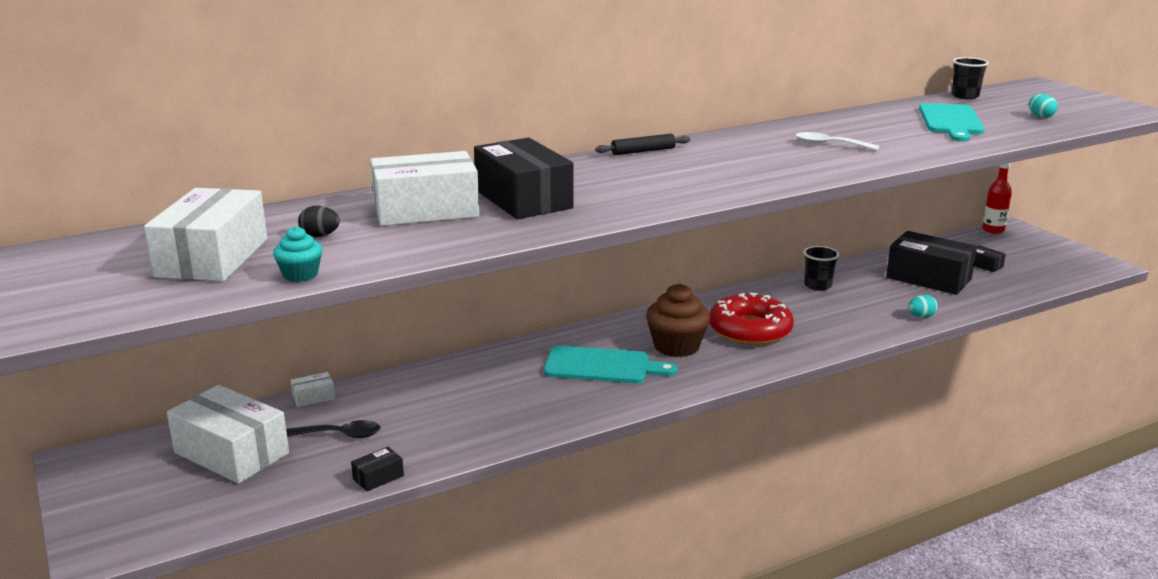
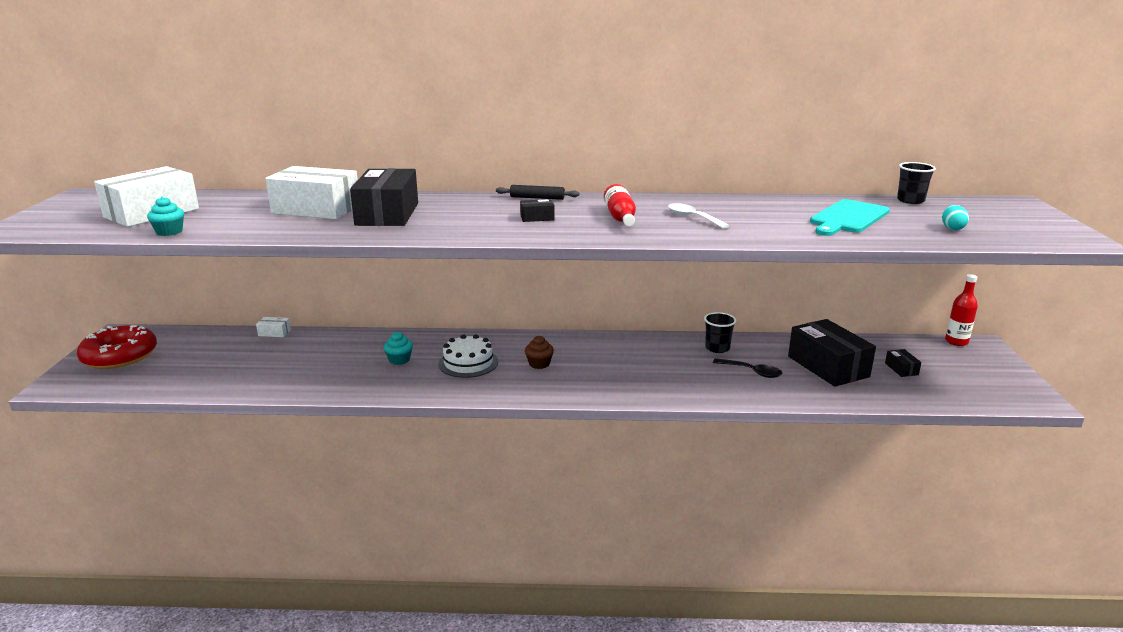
camera: 30 degrees right, 0 degrees up
(231, 453) = (188, 352): white box -> none
(320, 236) = (228, 212): black egg -> none
(340, 435) = (255, 359): black spoon -> black spoon (752, 372)
(378, 477) = (236, 391): black box -> black box (537, 218)
(521, 384) = (399, 360): none -> turquoise cupcake
(602, 366) = (468, 363): turquoise cutting board -> white cake
(676, 346) = (539, 364): brown cupcake -> brown cupcake, size x0.55
(750, 330) = (611, 367): red donut -> red donut (120, 356)
(766, 157) = (620, 217): none -> red bottle
(921, 317) = (773, 395): turquoise egg -> none

